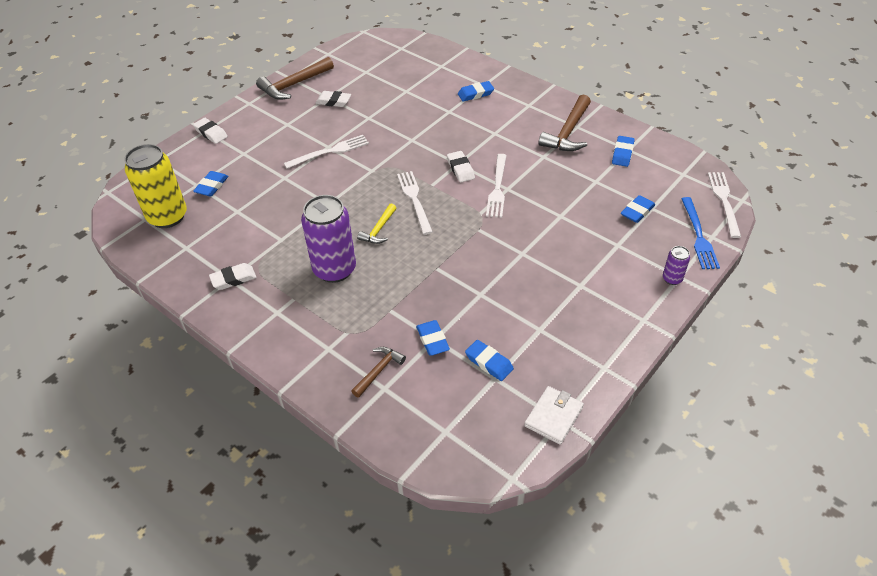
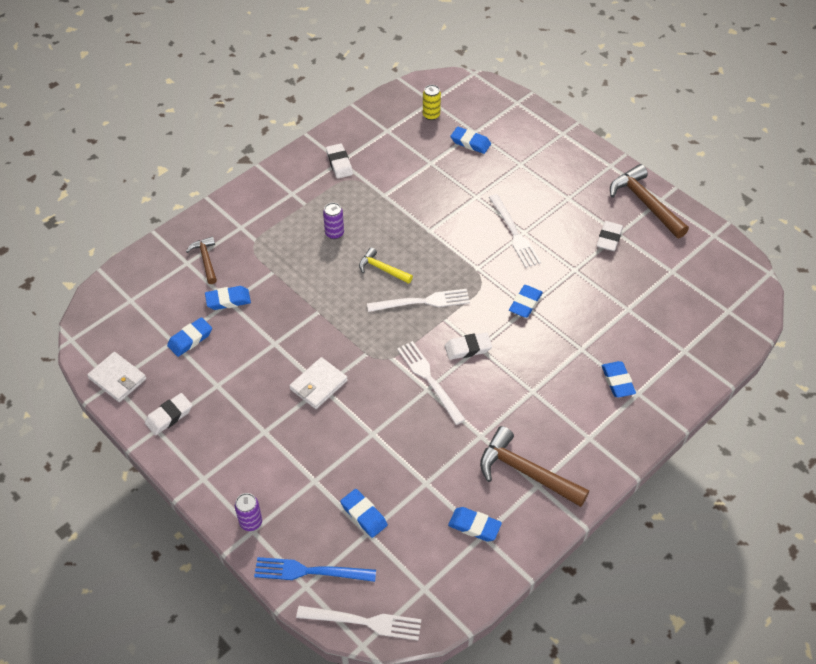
camera: 95 degrees right, 5 degrees up
(167, 217) = (431, 115): yellow can -> yellow can, size x0.45
(211, 133) = (557, 137): white eraser -> white eraser (169, 416)
(334, 269) = (334, 233): purple can -> purple can, size x0.45
(379, 371) = (206, 260): brown hammer -> brown hammer turned 150 degrees counterclockwise
(408, 141) = (525, 303): none -> blue eraser
(497, 188) = (429, 379): white fork -> white fork turned 45 degrees clockwise
(520, 255) = (318, 385): none -> white wallet

